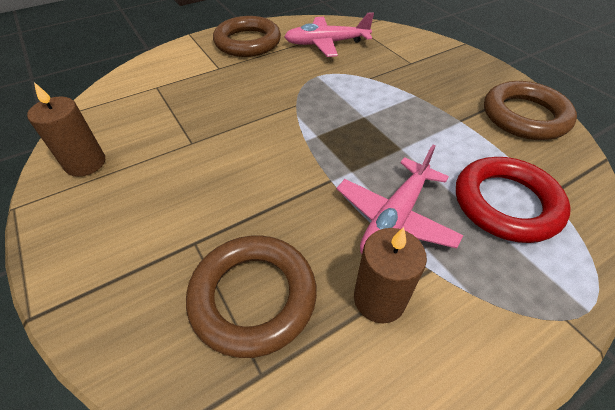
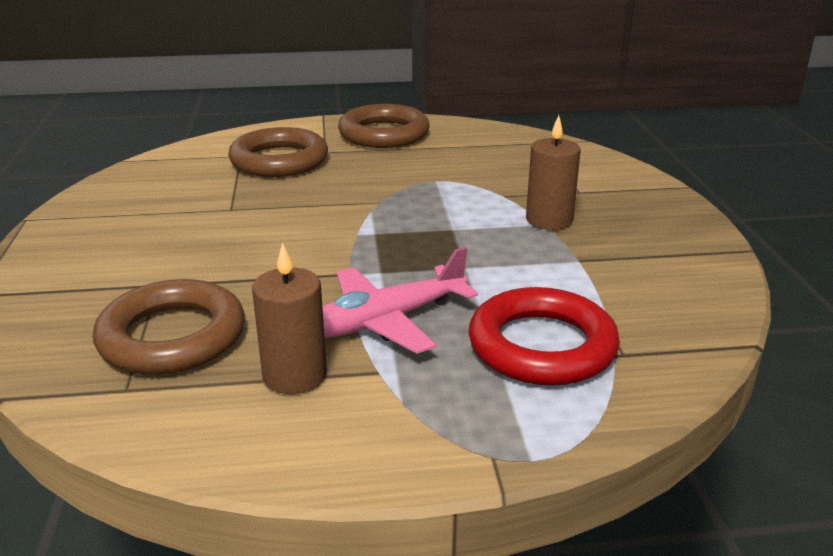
camera: 25 degrees right, 20 degrees down
(85, 163) = (114, 201): brown candle -> brown candle (549, 220)
(326, 43) = (483, 152): pink plane -> none
(524, 116) = (680, 276): brown ring -> brown ring (279, 160)

